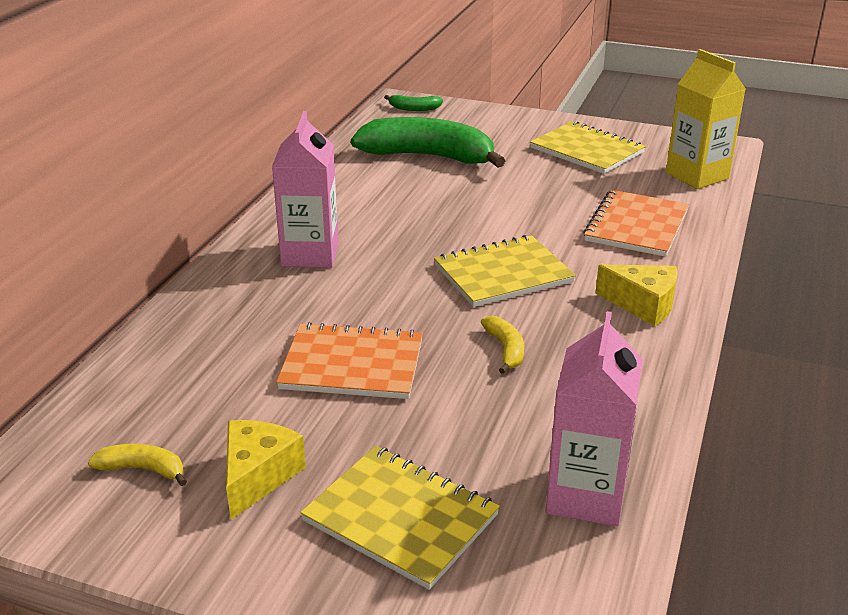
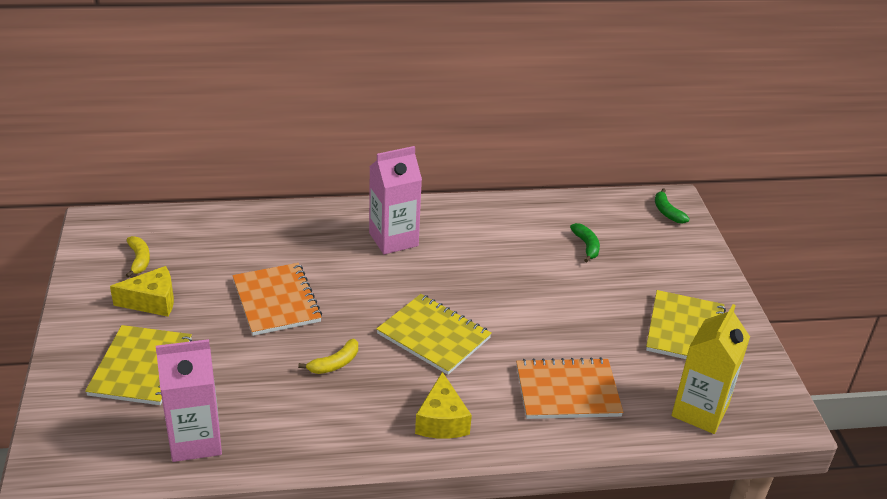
camera: 60 degrees right, 5 degrees up
(428, 157) = (586, 246): green banana -> green banana, size x0.42

